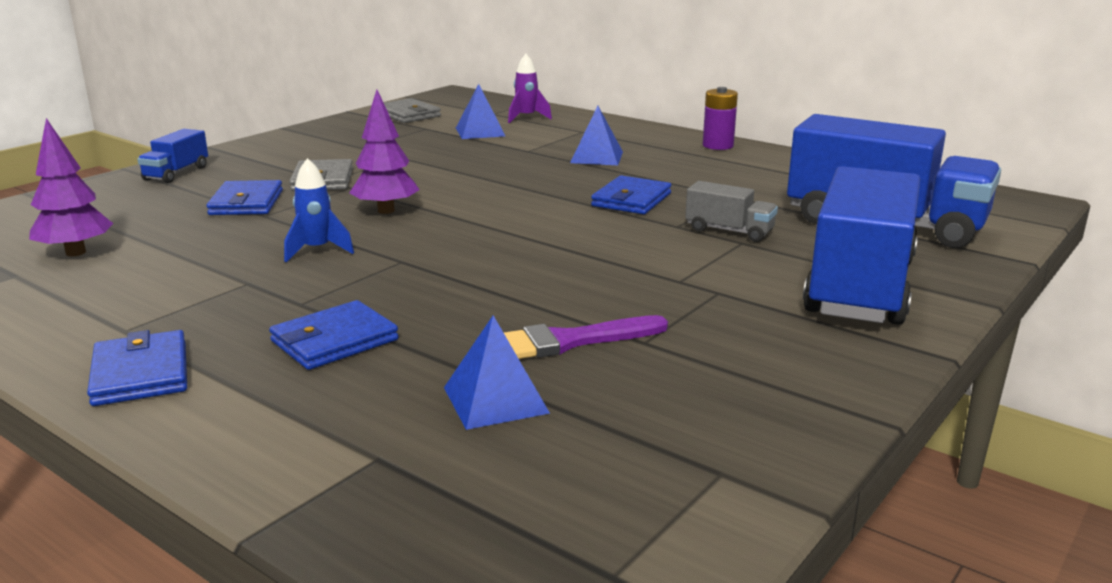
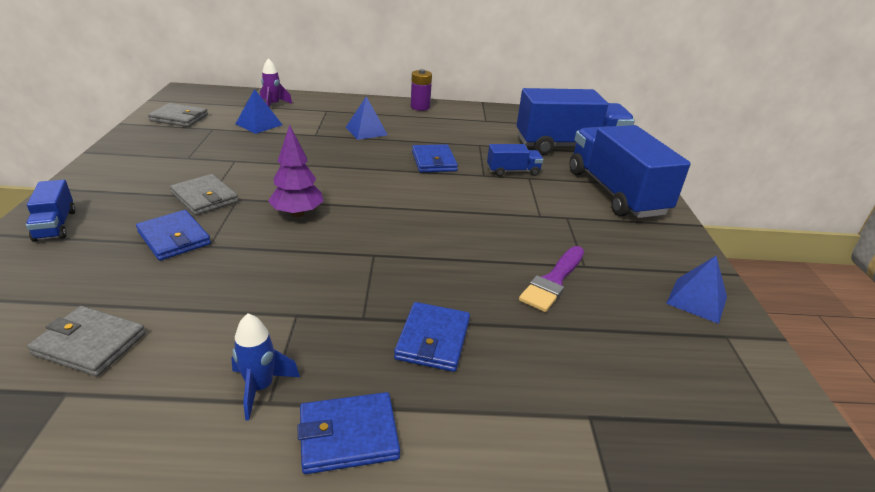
camera: 40 degrees left, 10 degrees up
(76, 252) = (90, 344): purple tree -> grey wallet
(141, 373) = (348, 435): blue wallet -> blue wallet turned 45 degrees counterclockwise
(317, 250) = (302, 266): blue rocket -> blue rocket (260, 388)
(495, 400) = (581, 341): blue pyramid -> blue pyramid (696, 300)
(729, 231) = (513, 171): grey truck -> blue truck

